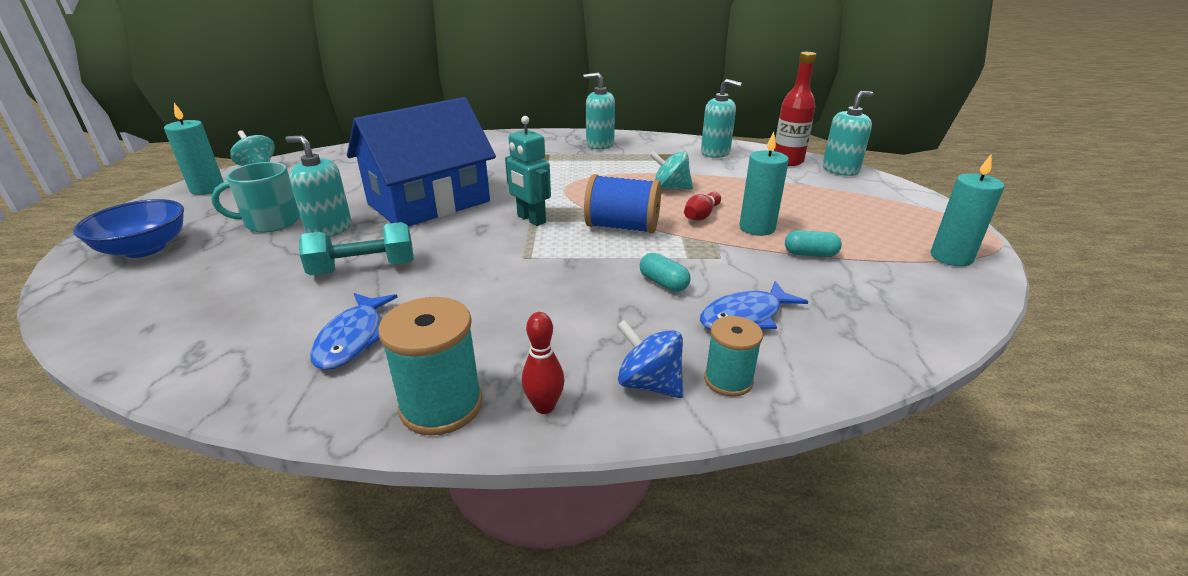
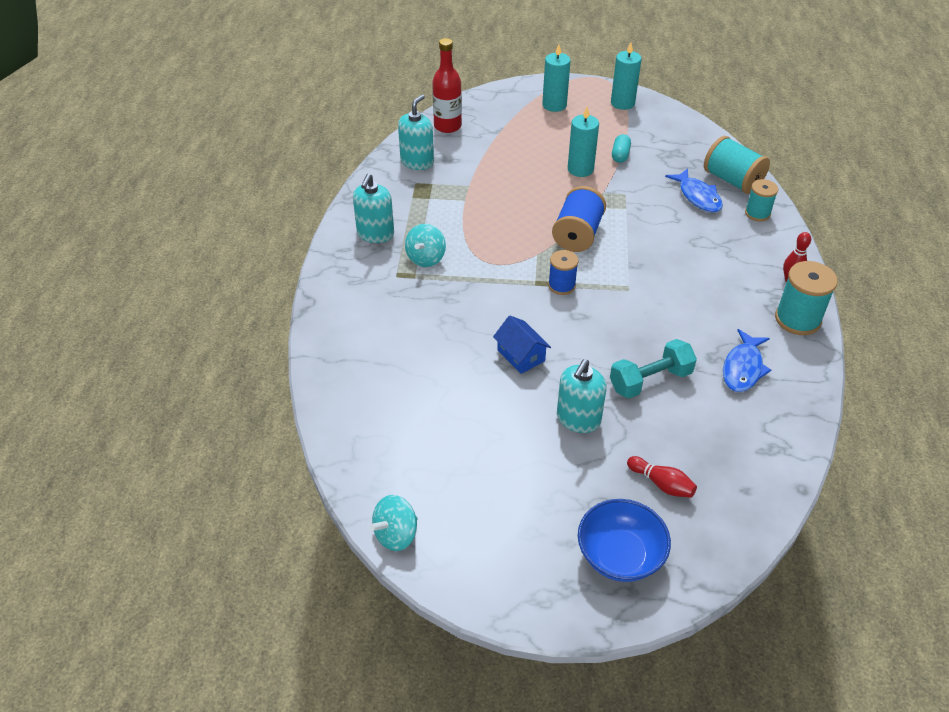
camera: 85 degrees left, 15 degrees up
(207, 189) = (464, 564): turquoise candle -> turquoise candle (554, 105)
(271, 222) = (561, 469): turquoise mug -> none
(353, 338) = (743, 368): blue fish -> blue fish turned 105 degrees clockwise
(363, 268) = (650, 380): turquoise dumbbell -> turquoise dumbbell turned 75 degrees clockwise
(429, 202) = (521, 355): blue house -> blue house, size x0.41
(531, 219) = (561, 285): turquoise robot -> blue spool
(649, 384) = (765, 241): blue spinning top -> none
(663, 283) = (662, 224): turquoise capsule -> none
(670, 188) = (501, 200): turquoise spinning top -> turquoise spinning top (426, 258)
(701, 215) = (557, 192): red bowling pin -> red bowling pin (661, 484)
(814, 356) = (732, 180): none -> turquoise spool
(840, 170) = (472, 105): turquoise soap dispenser -> none

